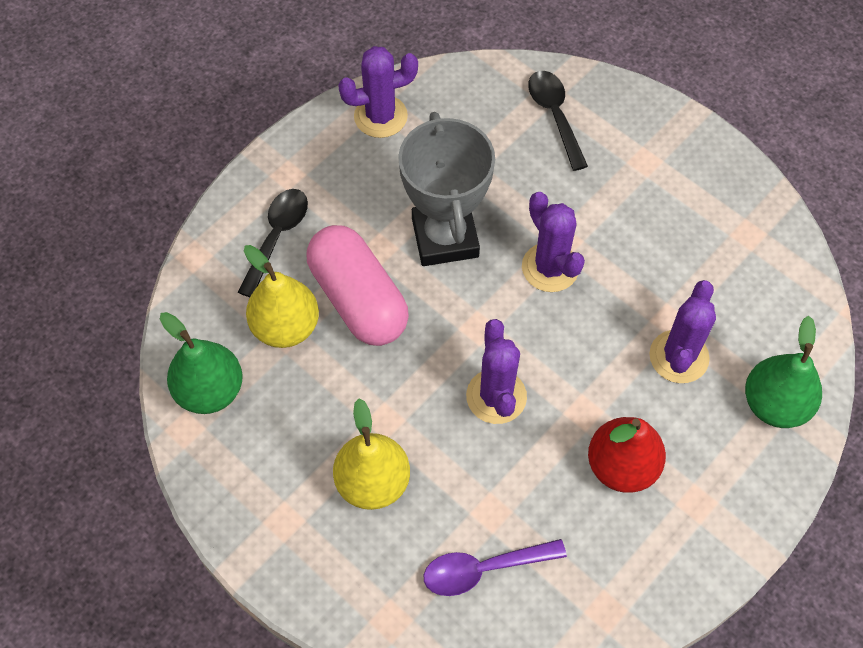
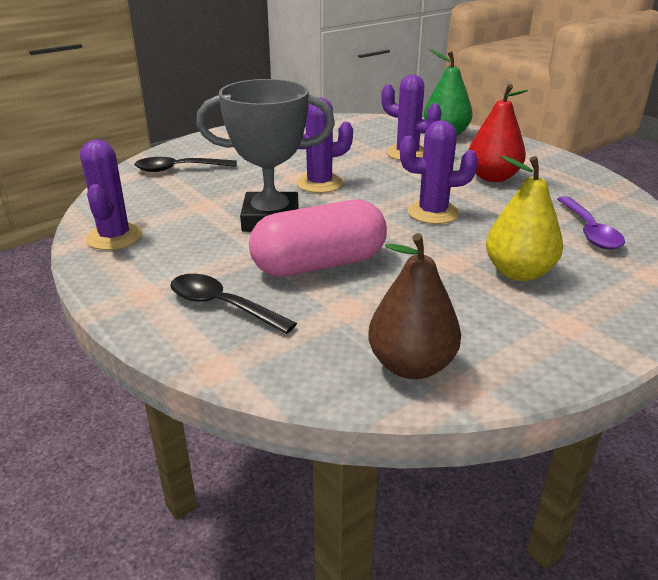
camera: 80 degrees left, 30 degrees down
(210, 390) = (411, 365): green pear -> brown pear
(286, 327) = (339, 308): yellow pear -> none

